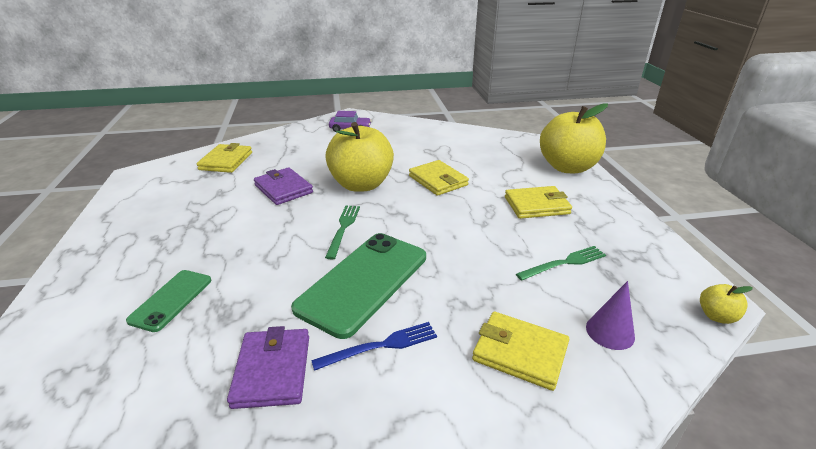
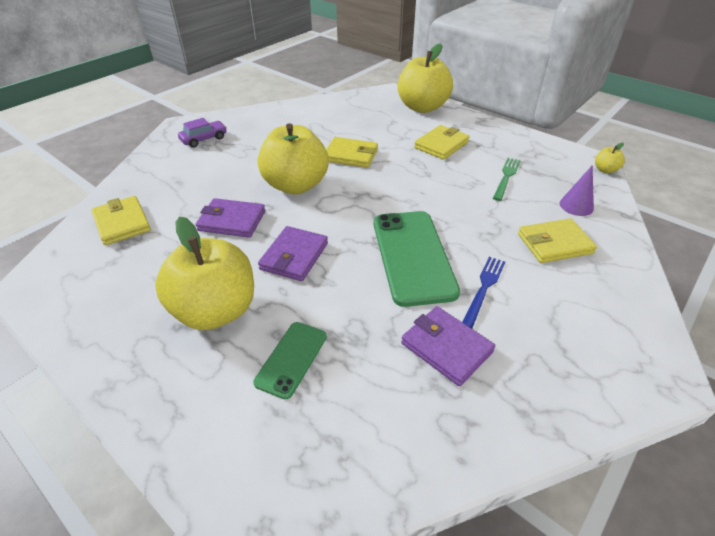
camera: 40 degrees left, 10 degrees up
(171, 300) = (291, 359): green phone -> green phone turned 45 degrees clockwise
(185, 240) = (216, 310): none -> yellow apple
(282, 232) = (294, 256): none -> purple wallet
(343, 228) = (338, 227): green fork -> none

